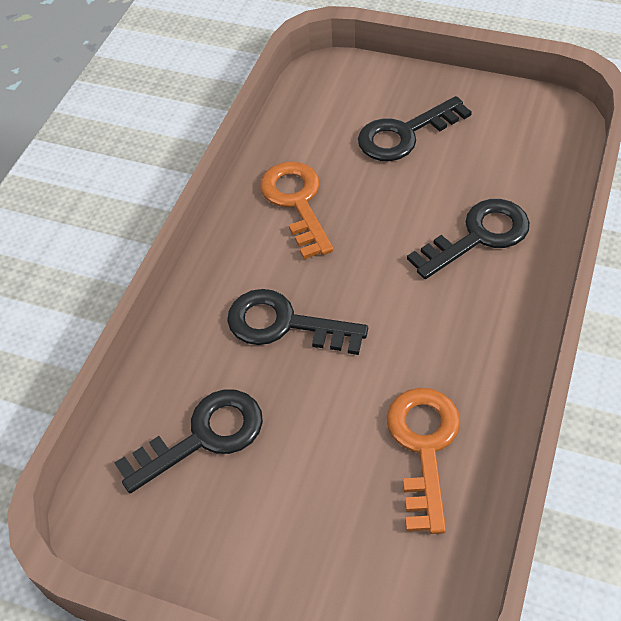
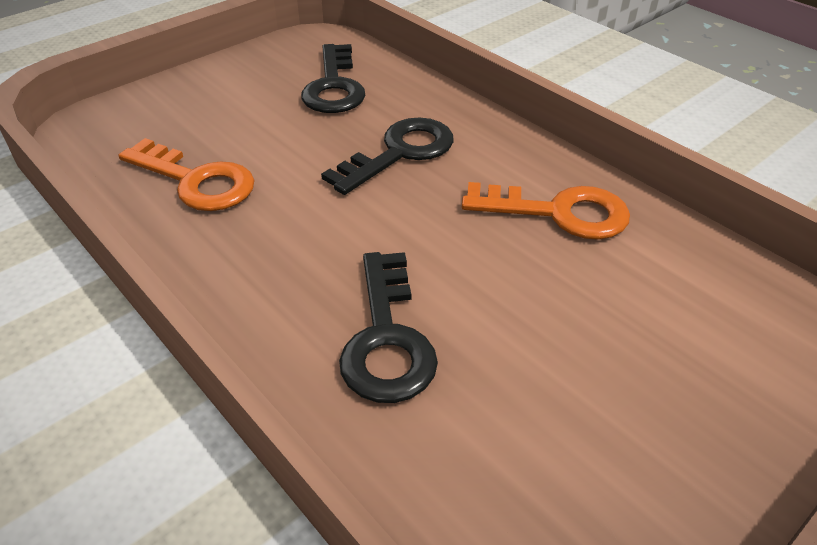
camera: 115 degrees right, 10 degrees down
(405, 134) = (632, 358): black key -> none

